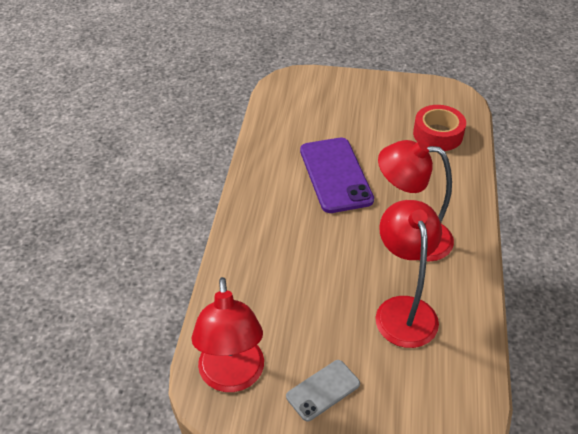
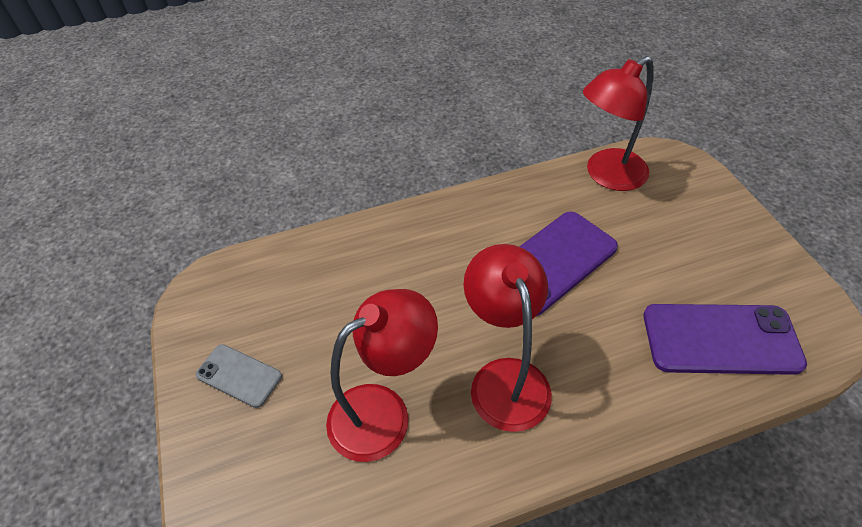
camera: 65 degrees right, 5 degrees up
(232, 377) = (228, 294): red lamp -> red lamp (607, 176)
(438, 134) = (720, 339): red tape -> purple phone

